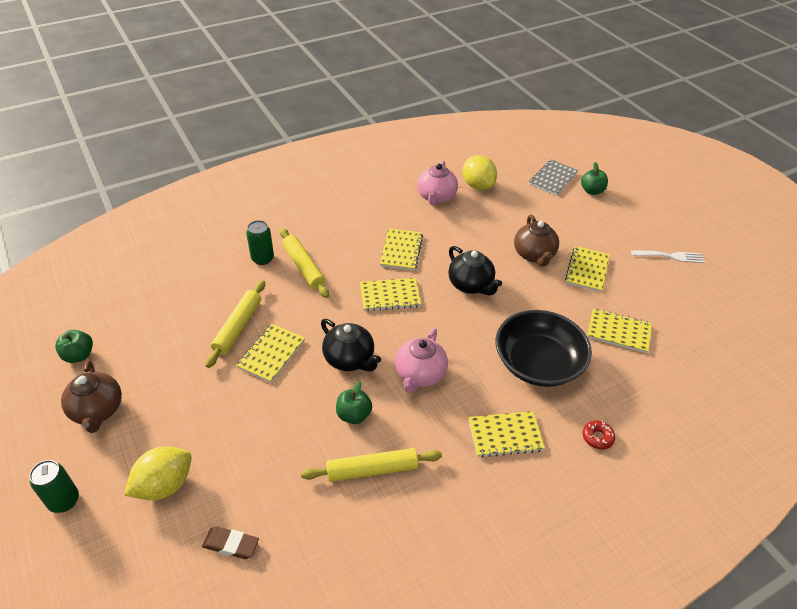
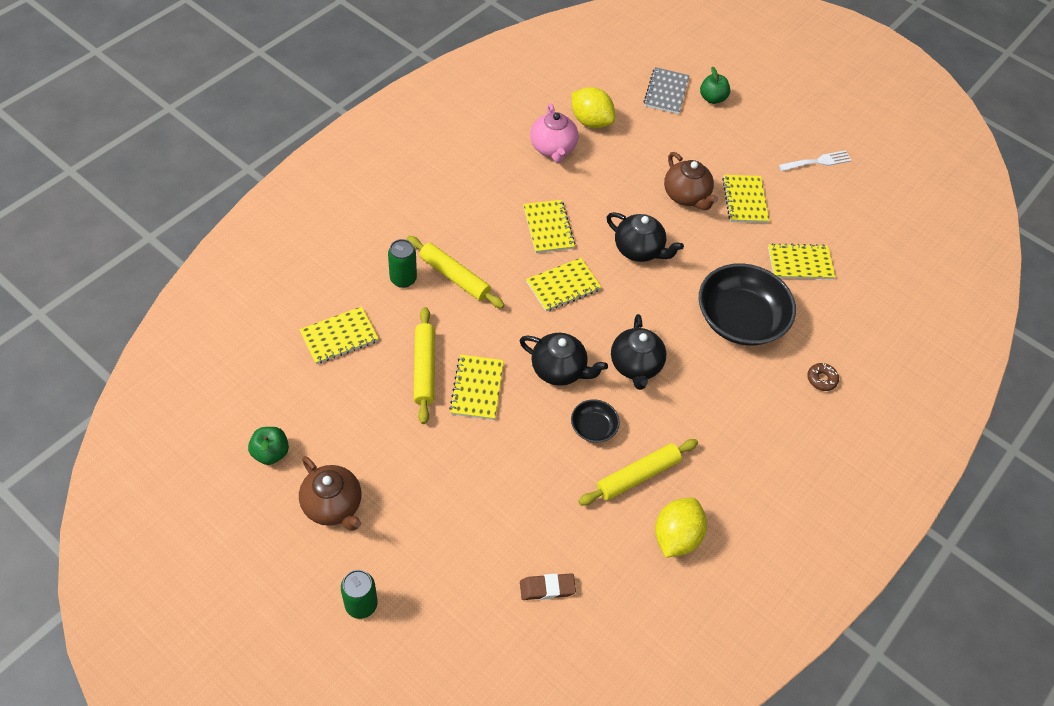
camera: 25 degrees left, 10 degrees up
(164, 485) = (450, 556): yellow lemon -> yellow lemon (676, 536)
(354, 415) = (593, 427): green apple -> black bowl
(420, 375) = (635, 366): pink teapot -> black teapot
(505, 435) = (741, 403): yellow notebook -> yellow notebook (339, 336)
(597, 437) = (821, 379): red donut -> brown donut

